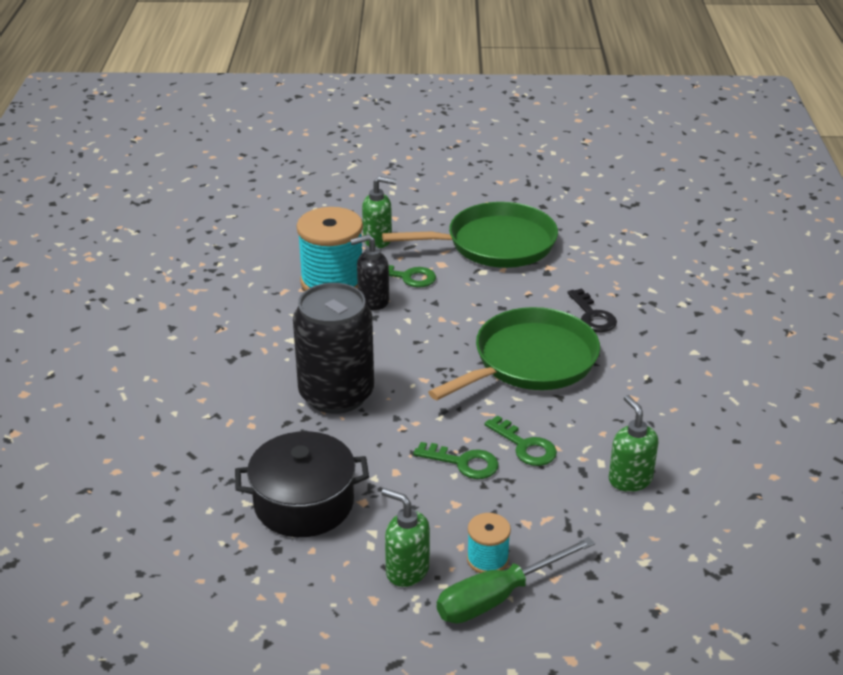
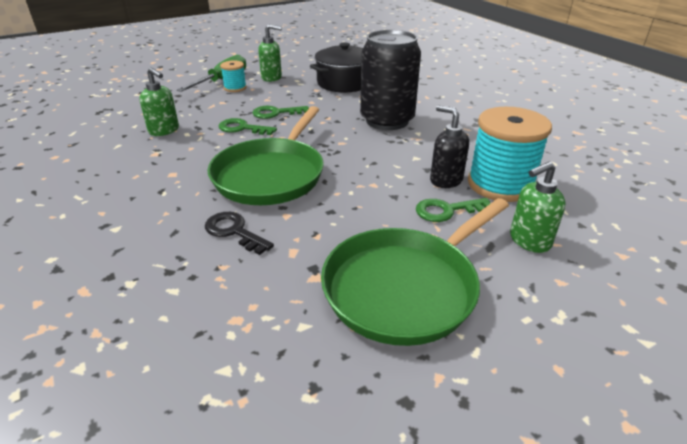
camera: 150 degrees right, 0 degrees up
(373, 300) = (445, 180): black soap dispenser -> black soap dispenser turned 90 degrees counterclockwise

